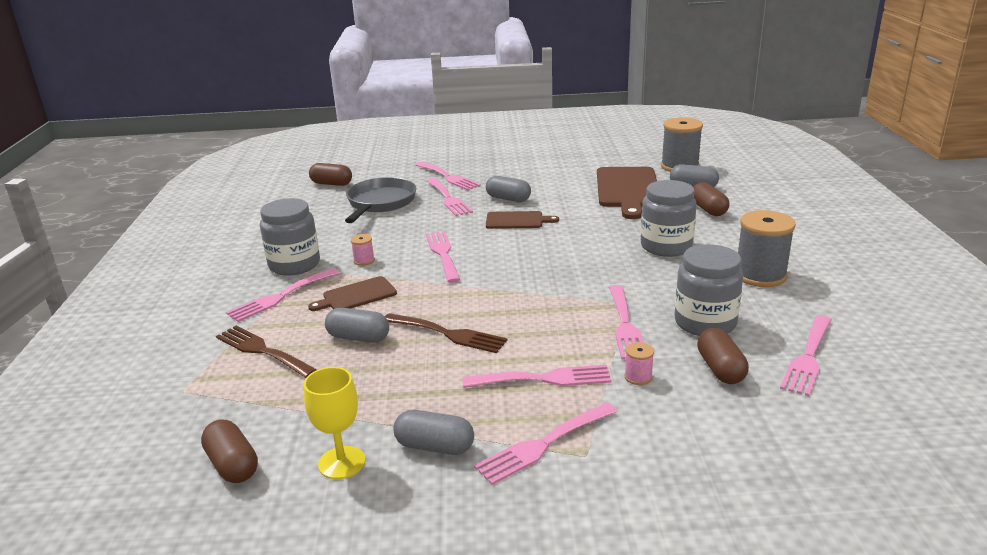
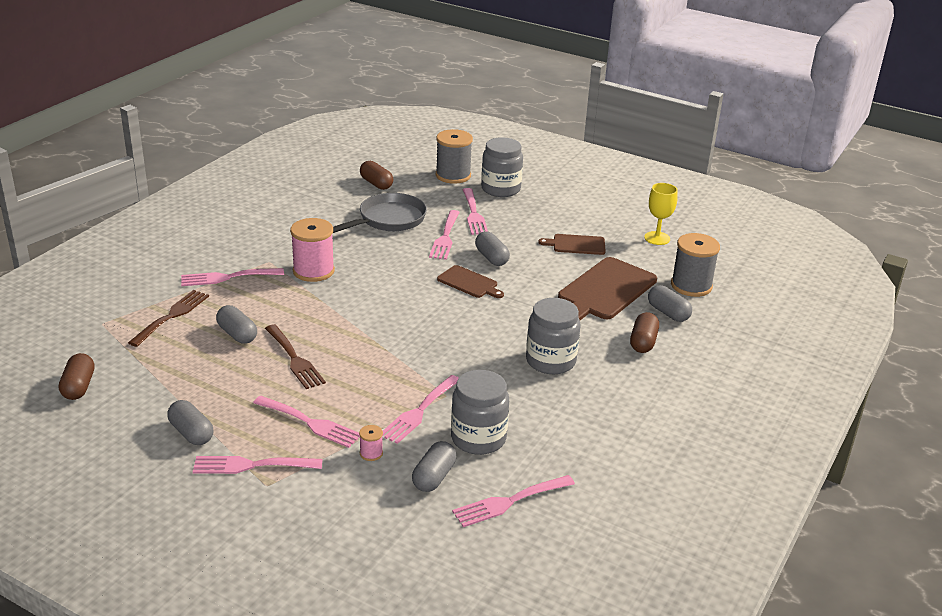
camera: 30 degrees right, 5 degrees up
(262, 351) = (172, 316): brown fork -> brown fork turned 45 degrees clockwise
(294, 265) = (264, 253): grey jar -> grey jar (500, 189)
(342, 462) = (132, 416): yellow goblet -> yellow goblet (657, 238)
(356, 295) = (274, 299): brown cutting board -> brown cutting board (576, 245)
(364, 261) = (313, 271): pink spool -> pink spool, size x2.23
(443, 254) = (374, 290): pink fork -> none
(720, 369) = (434, 477): brown capsule -> grey capsule
(760, 275) = (585, 422): grey spool -> grey spool (453, 175)

